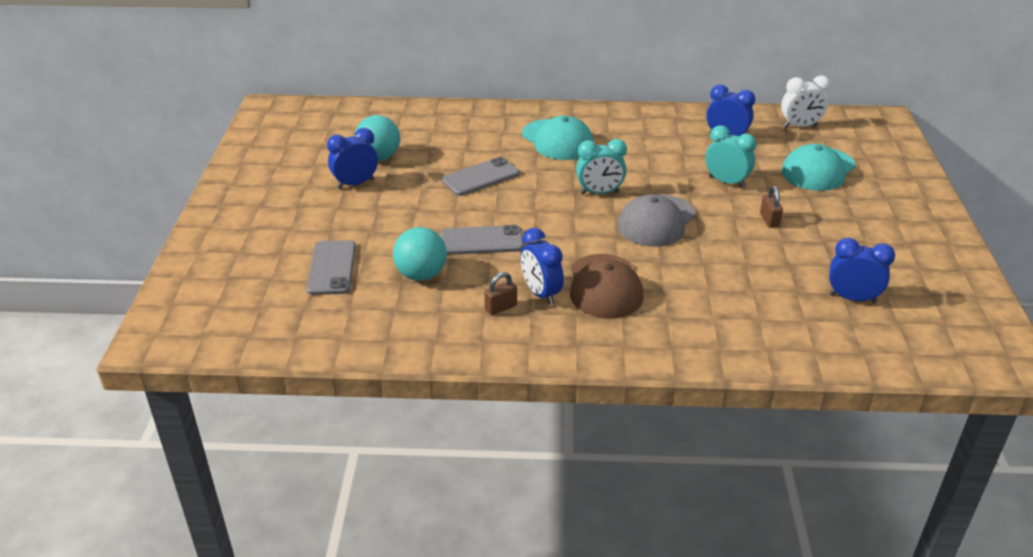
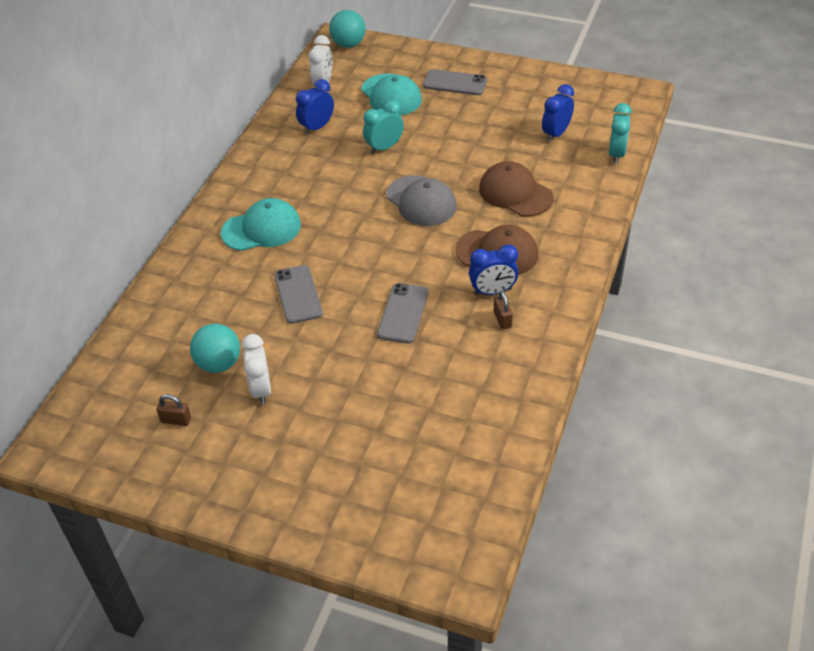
camera: 70 degrees left, 10 degrees up
(332, 268) = (401, 426): grey phone -> grey phone (455, 83)
(355, 184) = (261, 389): blue clock -> white clock
(421, 275) = (437, 363): turquoise ball -> turquoise ball (348, 44)
(599, 193) = (363, 223): turquoise clock -> turquoise clock (616, 154)
(715, 283) = (515, 193): none -> brown cap
(769, 220) = (447, 142): brown padlock -> brown padlock (176, 420)

